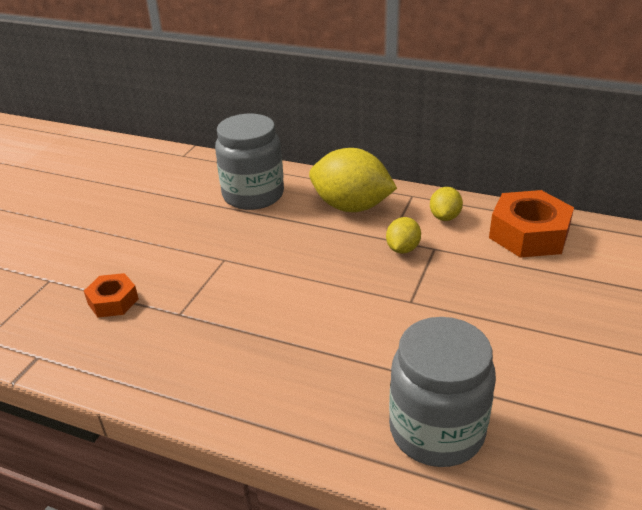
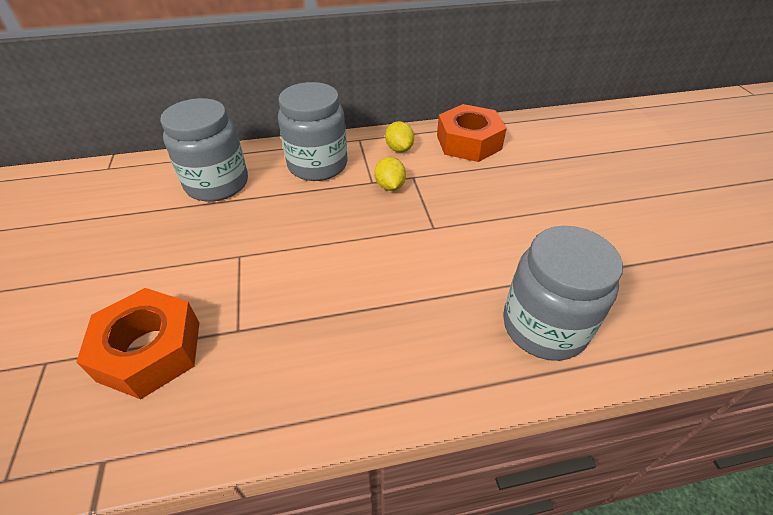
camera: 35 degrees left, 10 degrees up
(113, 301) = (150, 350): orange nut -> orange nut, size x1.78
(351, 207) = (317, 165): yellow lemon -> grey jar

